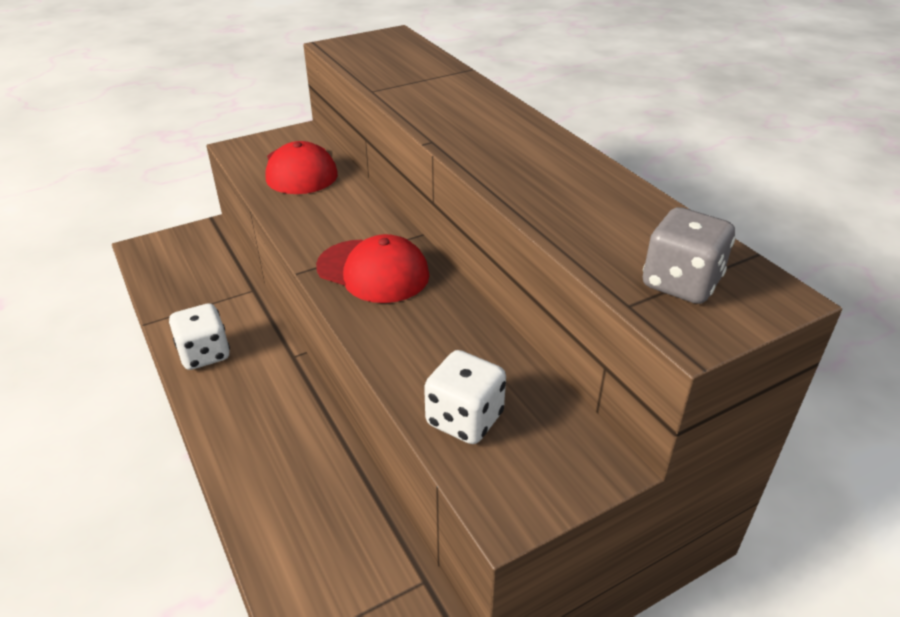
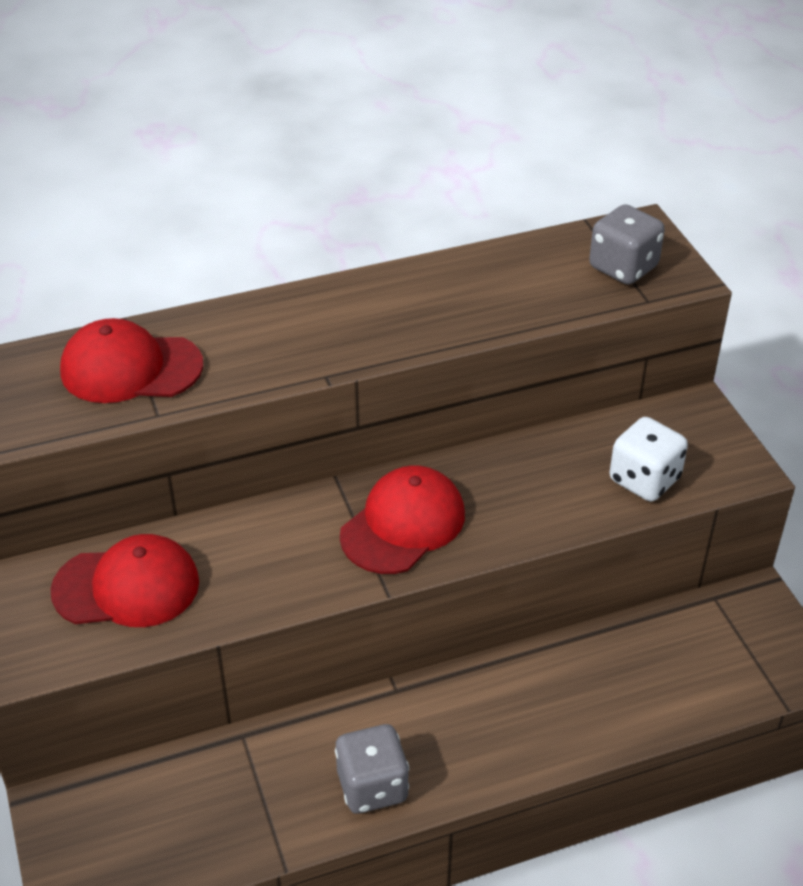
camera: 80 degrees left, 5 degrees up
(204, 354) = (372, 786): white dice -> grey dice
(417, 76) = (130, 368): none -> red cap

